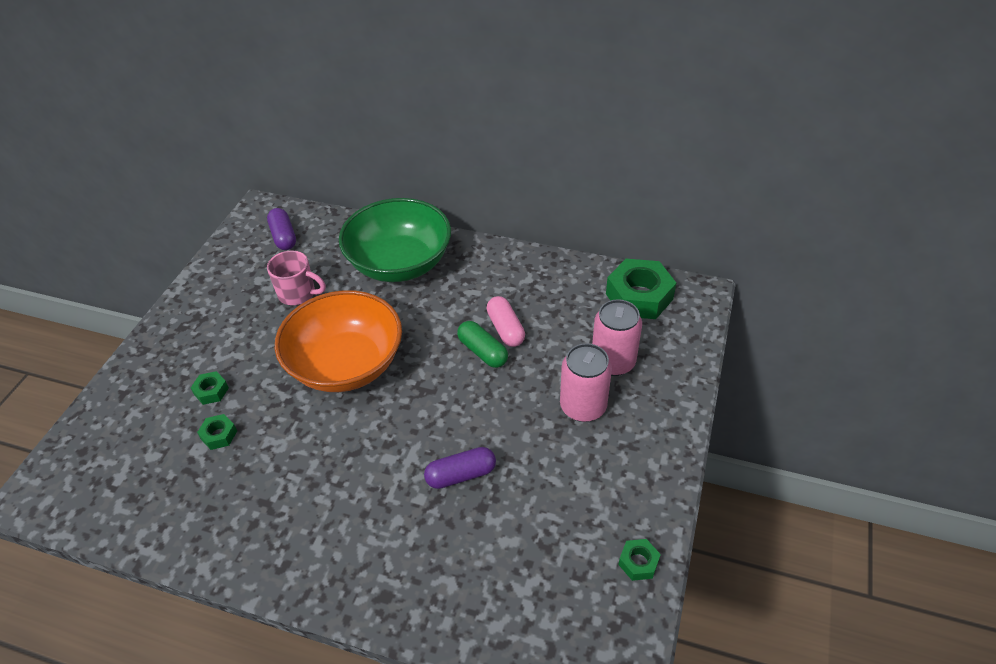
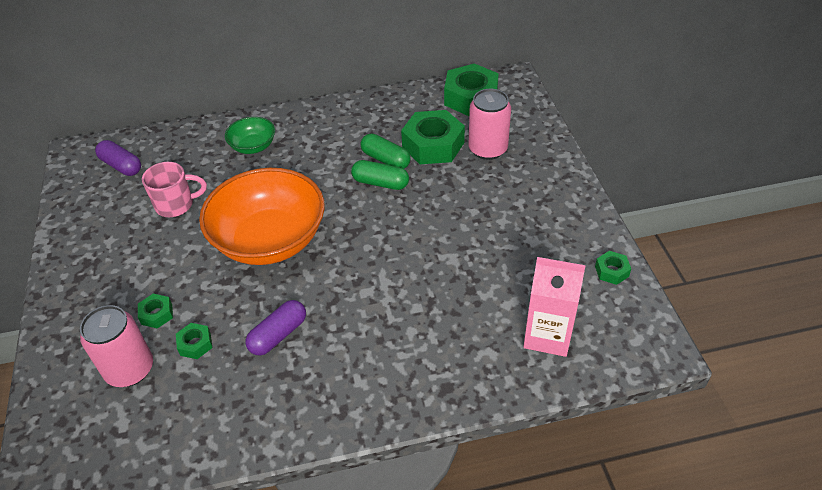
camera: 30 degrees left, 0 degrees up
(400, 263) = (253, 146): green bowl -> green bowl, size x0.47
(461, 475) = (436, 276): purple capsule -> purple capsule (278, 335)
(505, 329) = (385, 159): pink capsule -> green capsule
(518, 597) = (547, 335): none -> pink carton
(562, 333) = (433, 145): none -> green nut
(583, 406) = (490, 188): pink can -> pink can (130, 369)

